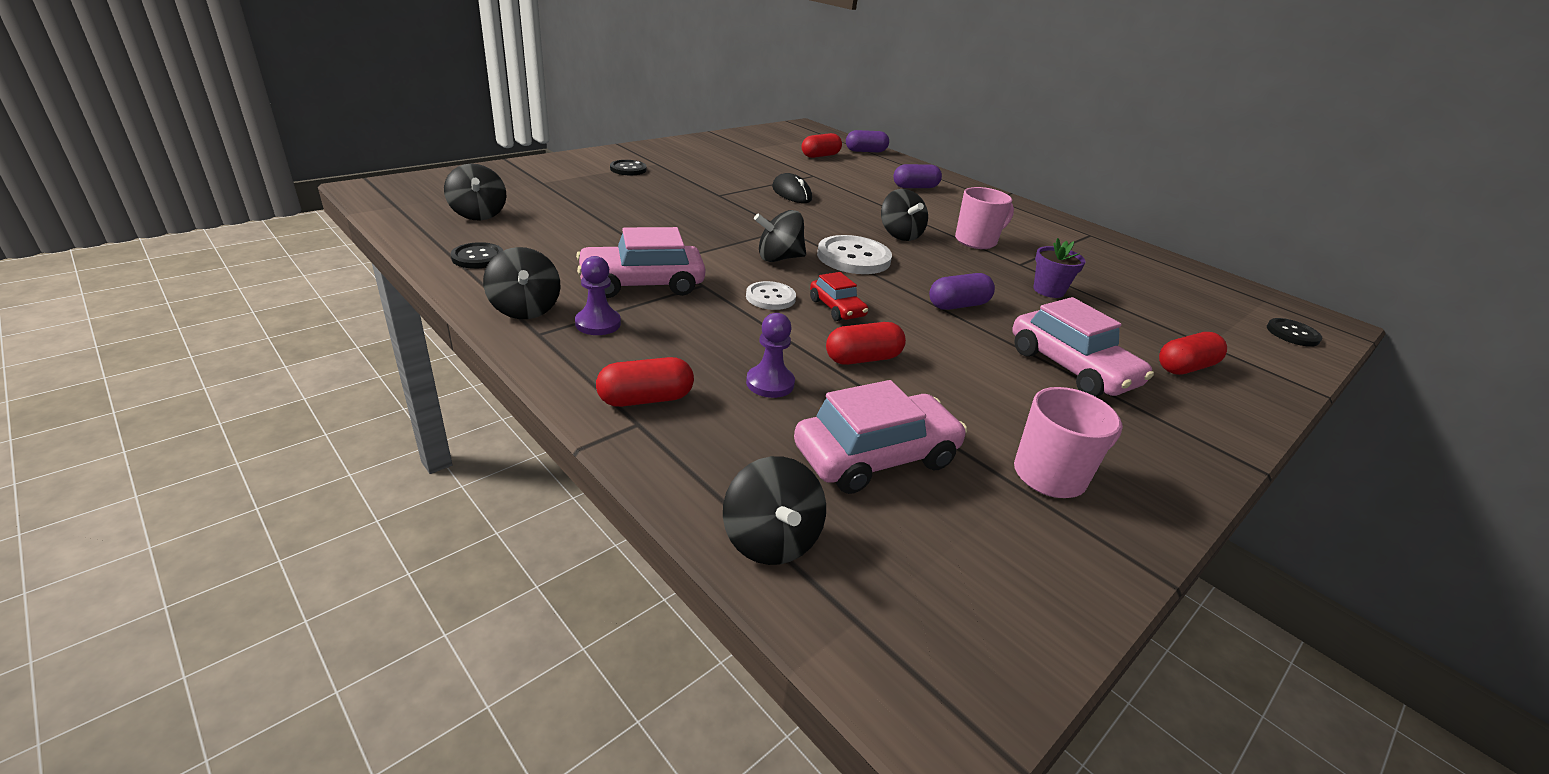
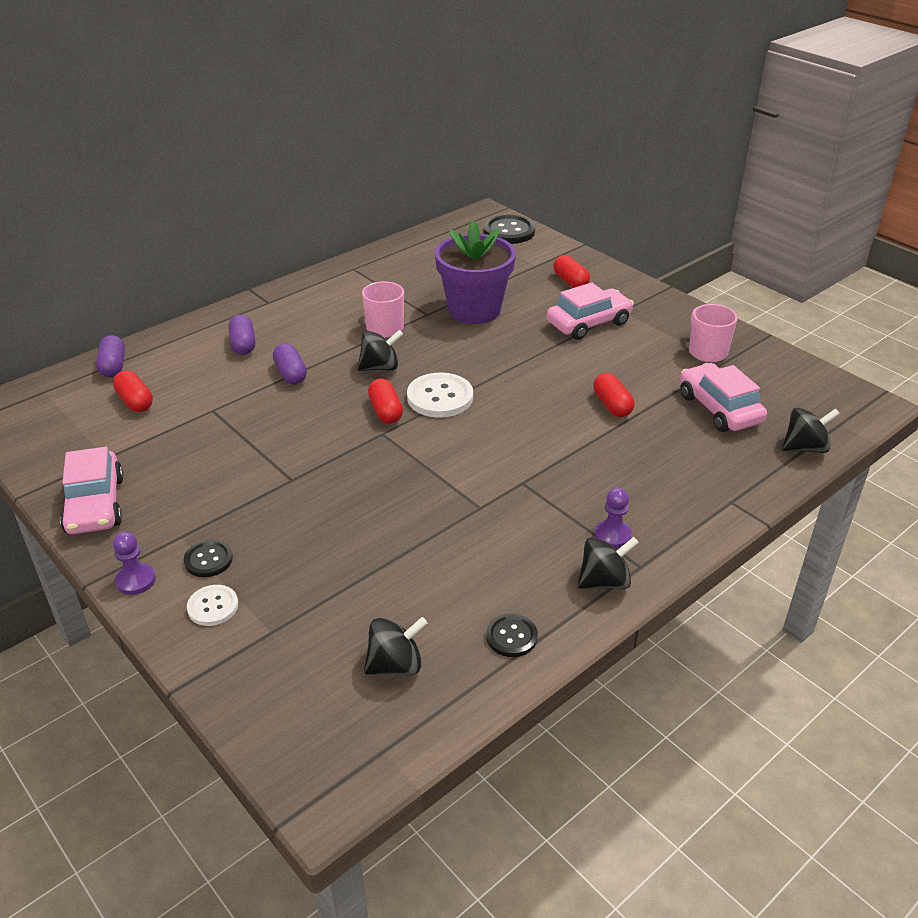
camera: 85 degrees left, 5 degrees up
(642, 284) = (533, 518): pink car -> pink car (95, 505)
(645, 399) = (703, 500): red capsule -> red capsule (385, 411)
(770, 297) = (533, 445): white button -> white button (213, 606)
(770, 383) = (660, 446): purple pawn -> purple pawn (136, 580)
(779, 258) = (454, 439): black spinning top -> none
(791, 193) = (277, 427): black mouse -> none
(837, 308) = (540, 412): red car -> none
(958, 305) = (514, 354): purple capsule -> purple capsule (291, 374)
(1048, 290) = (474, 310): purple flower pot -> purple flower pot, size x2.21
(1292, 334) = (509, 231): black button -> black button, size x1.69

